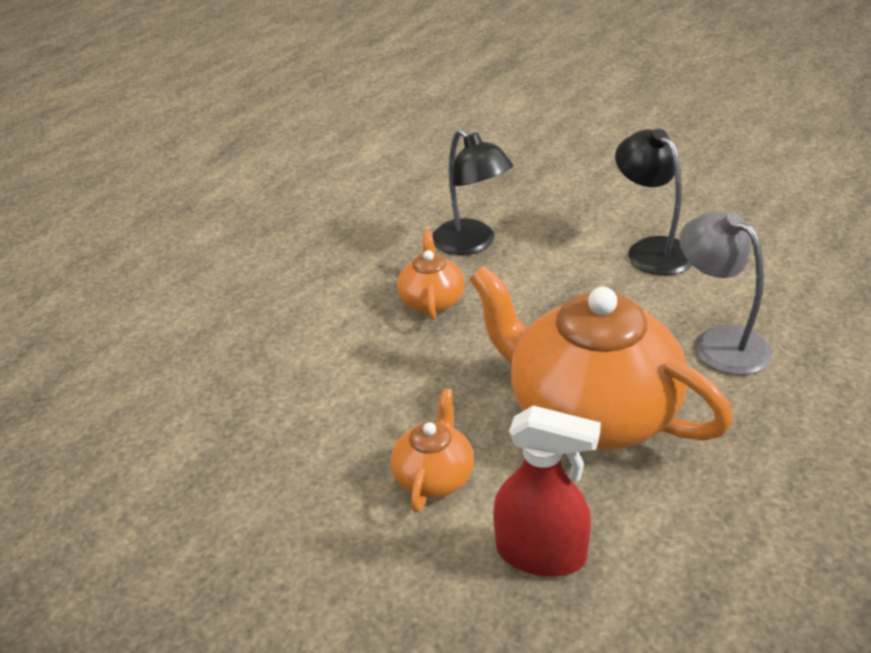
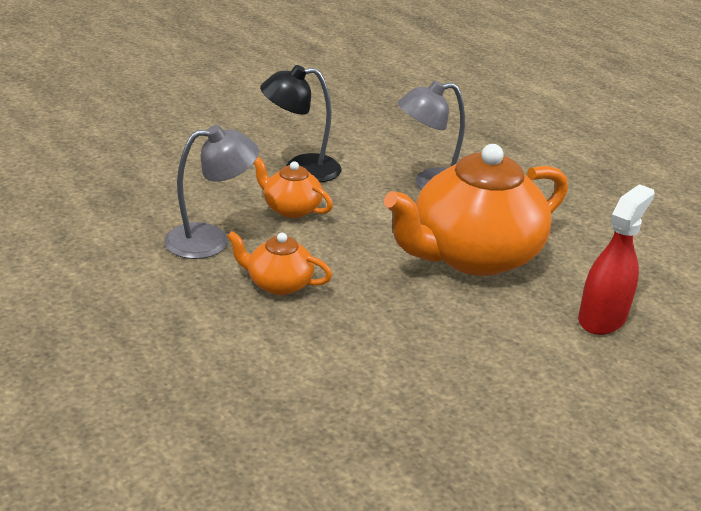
camera: 75 degrees left, 5 degrees down
(434, 476) = (506, 343): orange teapot -> orange teapot (291, 209)
(472, 244) = (210, 240): black lamp -> grey lamp

